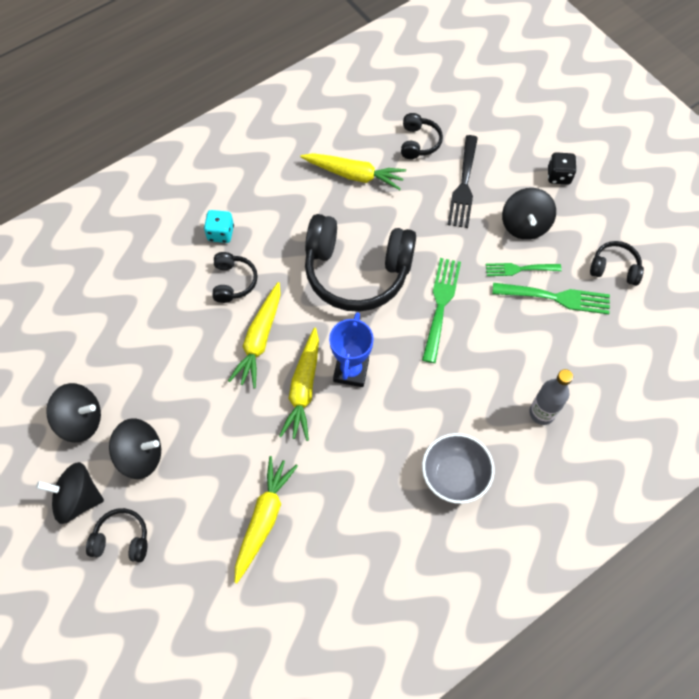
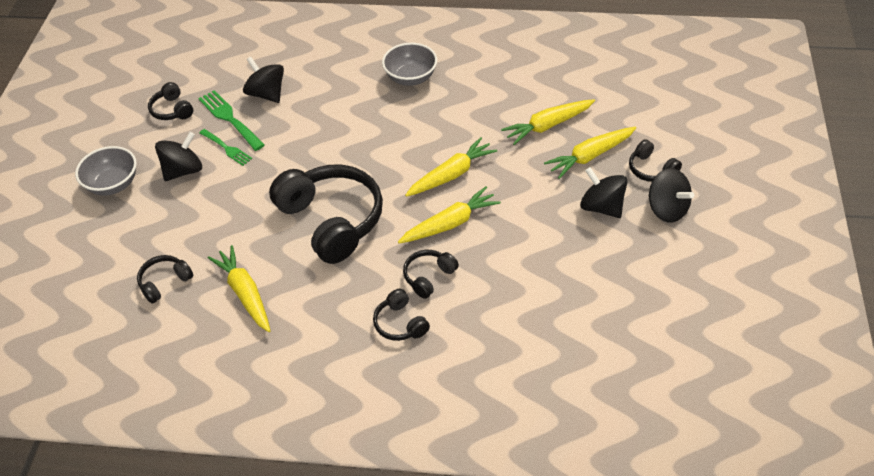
camera: 135 degrees left, 15 degrees down
(81, 420) = (630, 256): black spinning top -> black spinning top (267, 94)
(193, 510) = (590, 156): none -> yellow carrot
(220, 233) = (400, 323): turquoise dice -> black headphones
(351, 371) = (408, 164): blue trophy -> none
(441, 304) = (303, 162): green fork -> none
(464, 186) = (182, 225): black fork -> none
(542, 413) = (323, 73): grey bottle -> none
(559, 176) = (113, 184): black dice -> grey bowl

